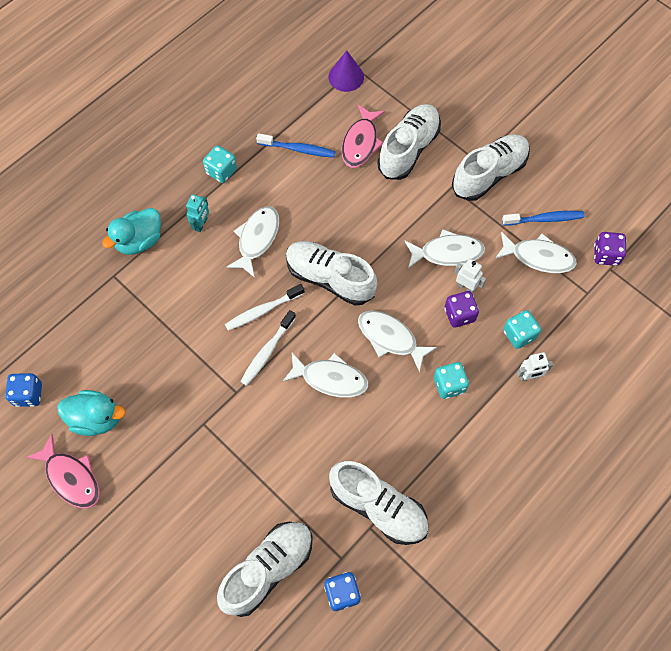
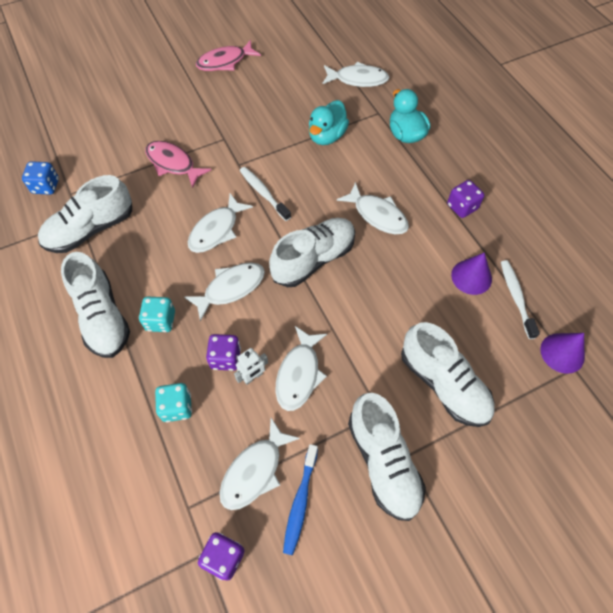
camera: 110 degrees right, 5 degrees down
(28, 394) = (298, 51): blue dice -> none
(63, 311) = (358, 79): none -> white fish
(96, 418) = (261, 81): turquoise duck -> turquoise duck (327, 136)
(201, 224) = (407, 179): turquoise robot -> none
(221, 171) = (462, 207): turquoise dice -> purple dice
(262, 311) = (303, 200): white toothbrush -> white toothbrush (516, 297)
(268, 569) = (93, 148): white shoe -> white shoe (102, 317)
(298, 149) = (471, 277): blue toothbrush -> purple cone
(361, 142) = (465, 338): pink fish -> pink fish (173, 164)
(529, 376) = (130, 397): white robot -> none

